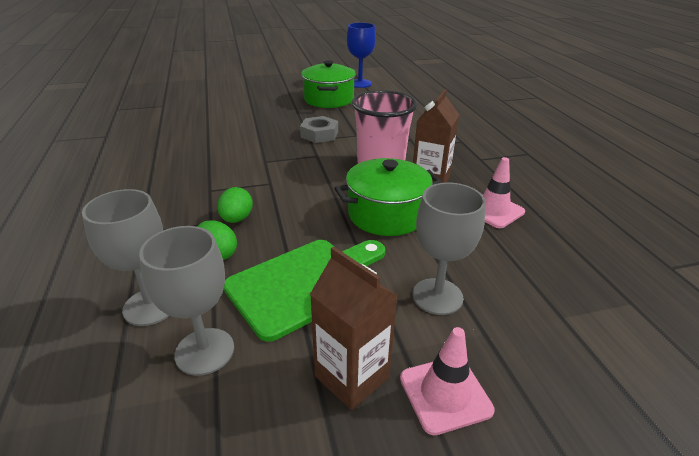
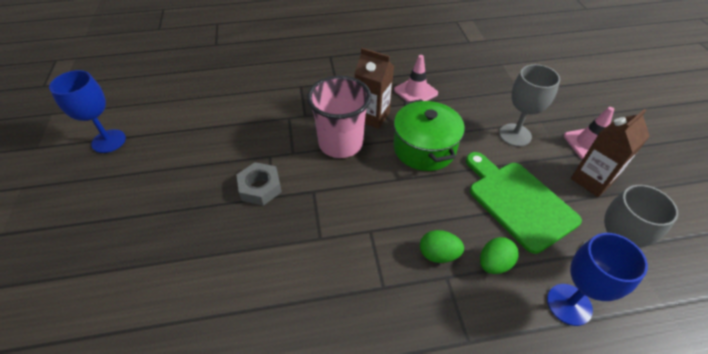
camera: 85 degrees left, 15 degrees up
(150, 306) = (569, 304): grey goblet -> blue goblet
(328, 99) = (152, 175): green pot -> none

